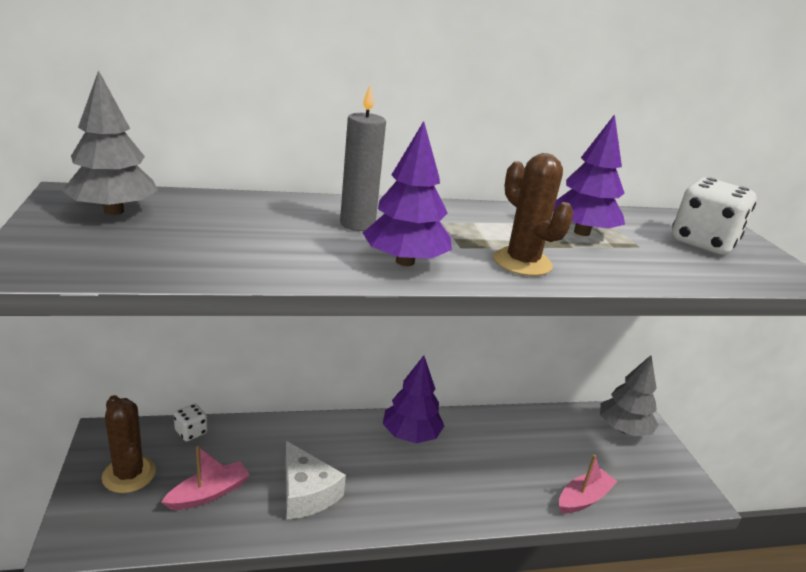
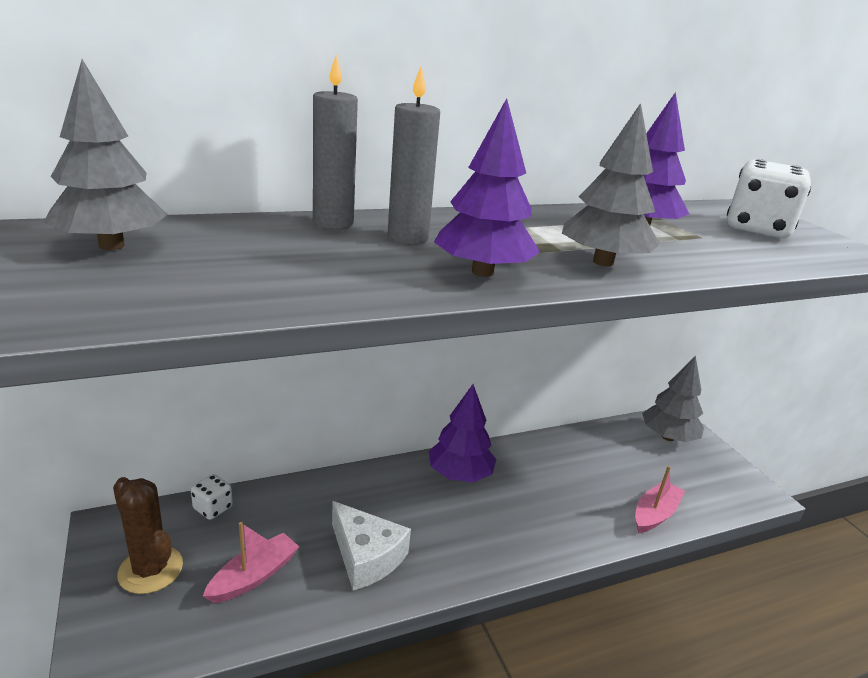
camera: 10 degrees left, 0 degrees up
(300, 205) = (333, 223): none -> grey candle
(522, 262) = (603, 262): brown cactus -> grey tree

